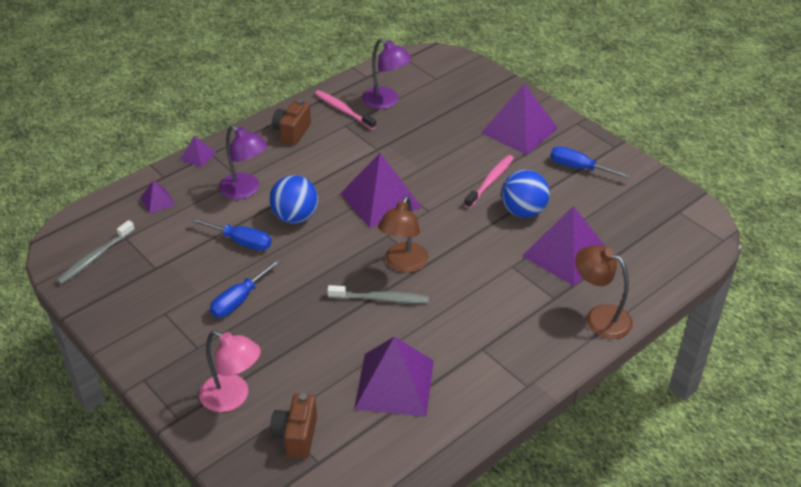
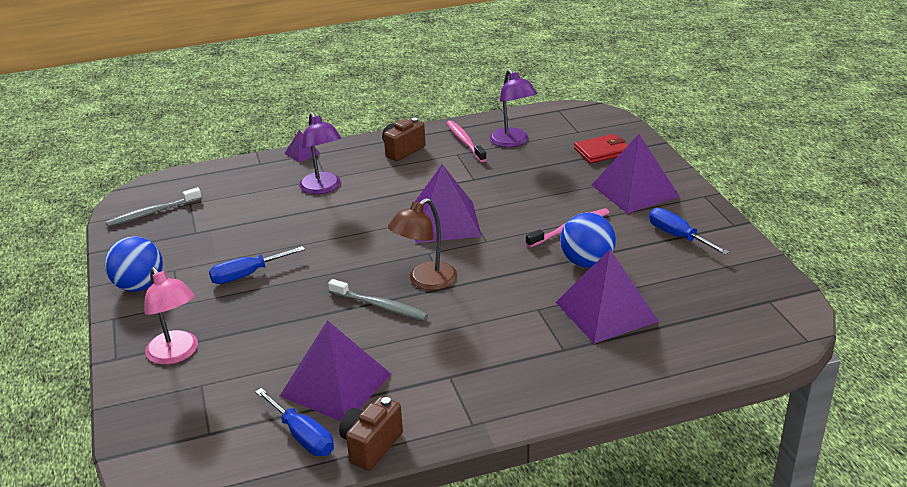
camera: 25 degrees right, 10 degrees down
(157, 201) = (240, 181): purple pyramid -> none
(241, 241) = (286, 228): blue screwdriver -> blue screwdriver (302, 436)
(295, 217) = (352, 219): blue ball -> blue ball (139, 286)
(296, 436) = (207, 403): brown camera -> brown camera (371, 446)
(469, 96) = (601, 151): none -> red wallet
(599, 317) = (602, 380): brown lamp -> none

